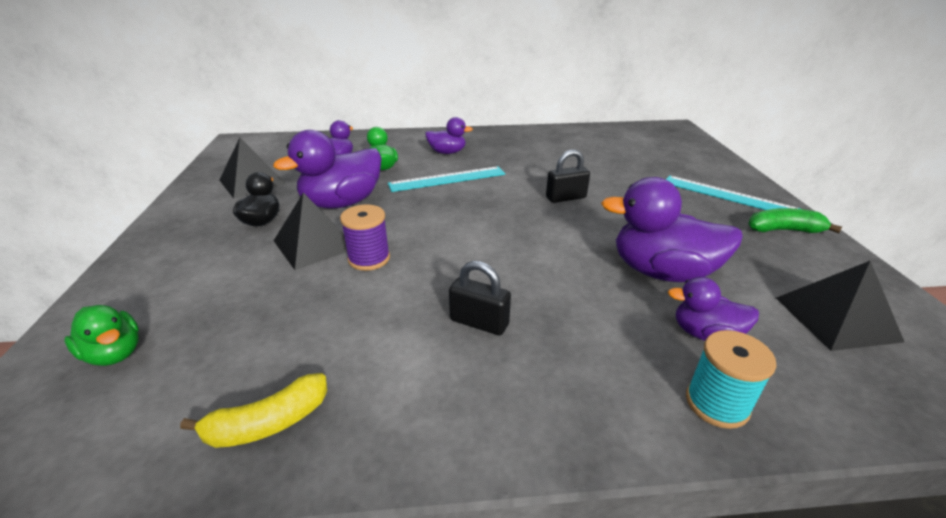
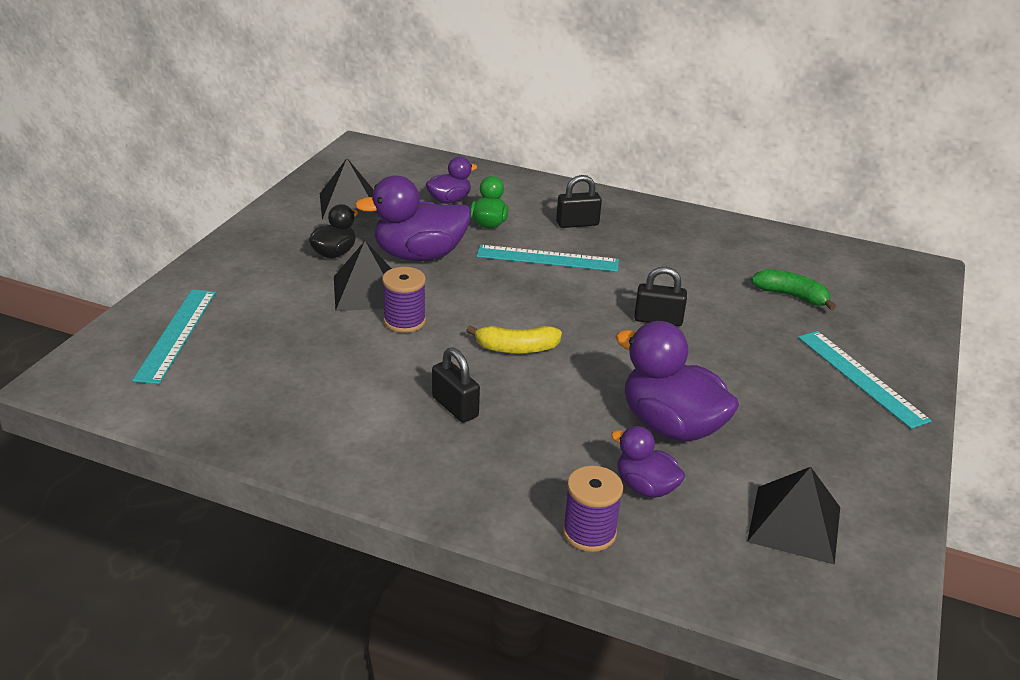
camera: 25 degrees right, 0 degrees up
(115, 353) = (176, 334): green duck -> turquoise ruler
(268, 423) = (254, 418): yellow banana -> yellow banana (516, 348)
(447, 152) = (577, 224): purple duck -> black padlock
(716, 403) = (589, 532): turquoise spool -> purple spool
(784, 230) = (871, 434): green banana -> green banana (791, 296)

